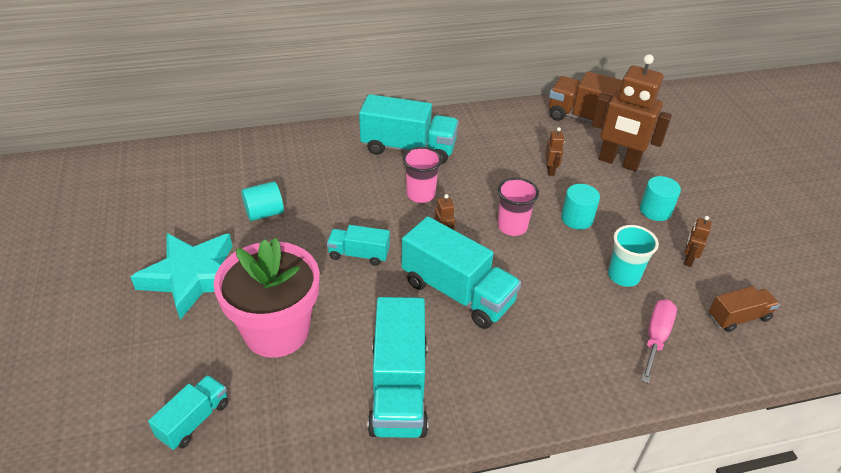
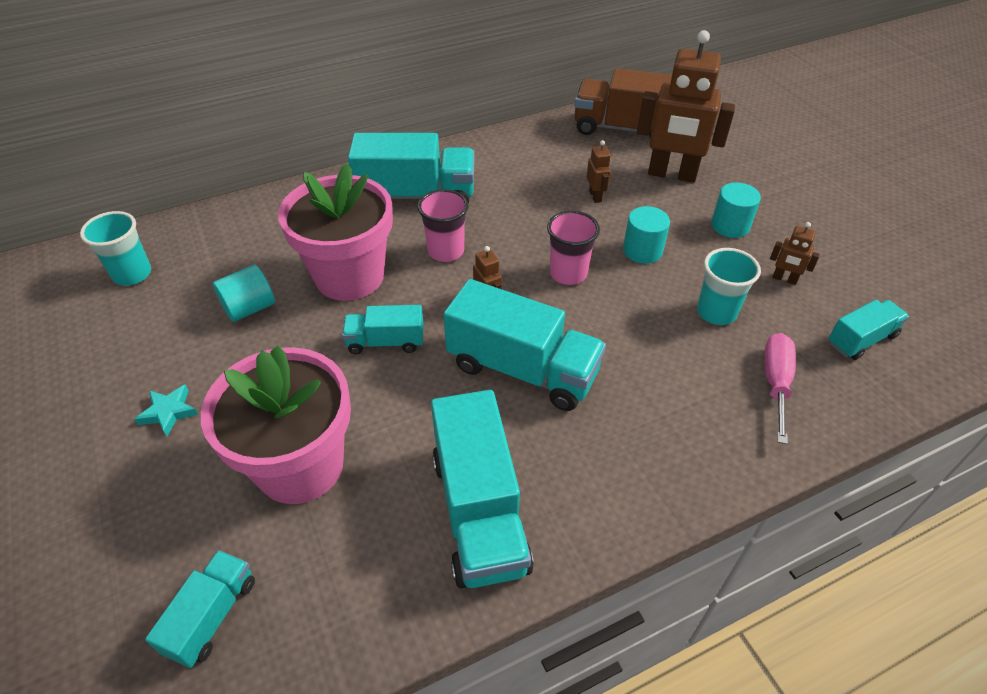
camera: 10 degrees left, 5 degrees up
(186, 175) = (132, 274): none -> turquoise cup
(192, 277) = (169, 412): turquoise star -> turquoise star, size x0.41
(343, 202) = (349, 276): none -> pink flower pot
(688, 259) = (784, 279): brown robot -> brown robot turned 75 degrees counterclockwise
(738, 317) = (861, 340): brown truck -> turquoise truck

